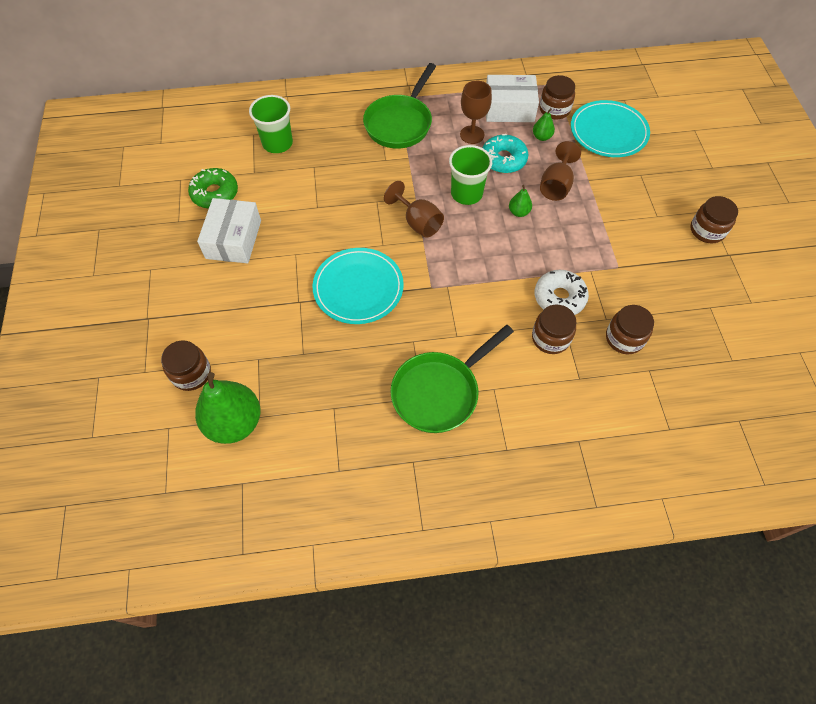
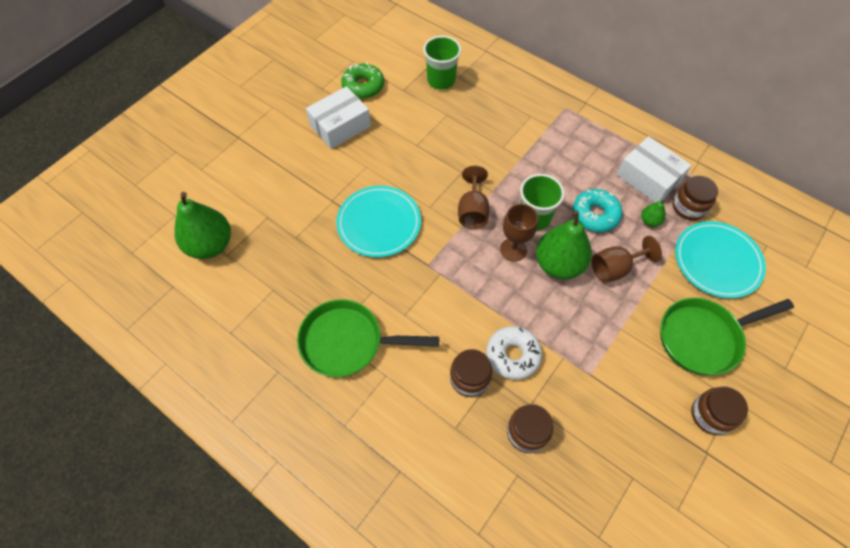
camera: 45 degrees right, 0 degrees up
(191, 373) = (222, 193): brown jar -> none
(400, 123) = (545, 128): green pan -> green pan (703, 338)
(472, 135) = (592, 176): brown goblet -> brown goblet (513, 249)
(518, 212) = (558, 264): green pear -> green pear, size x2.23

